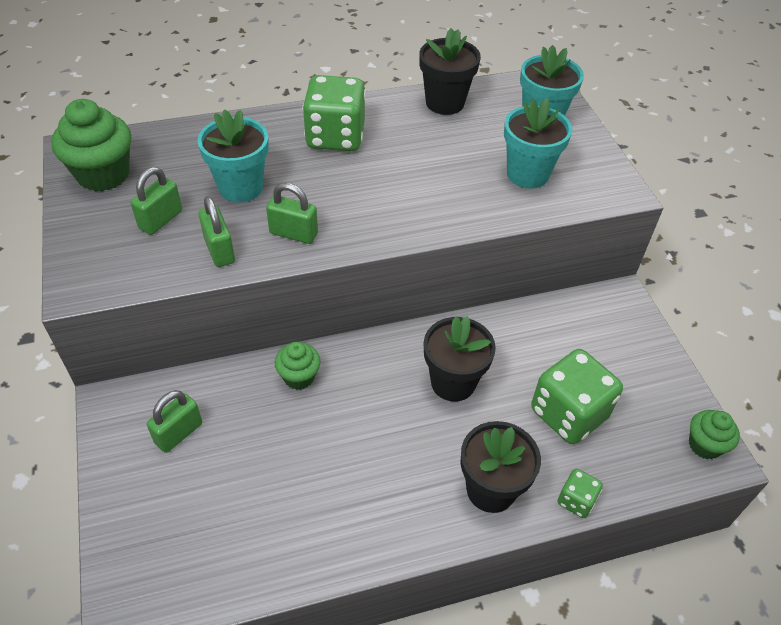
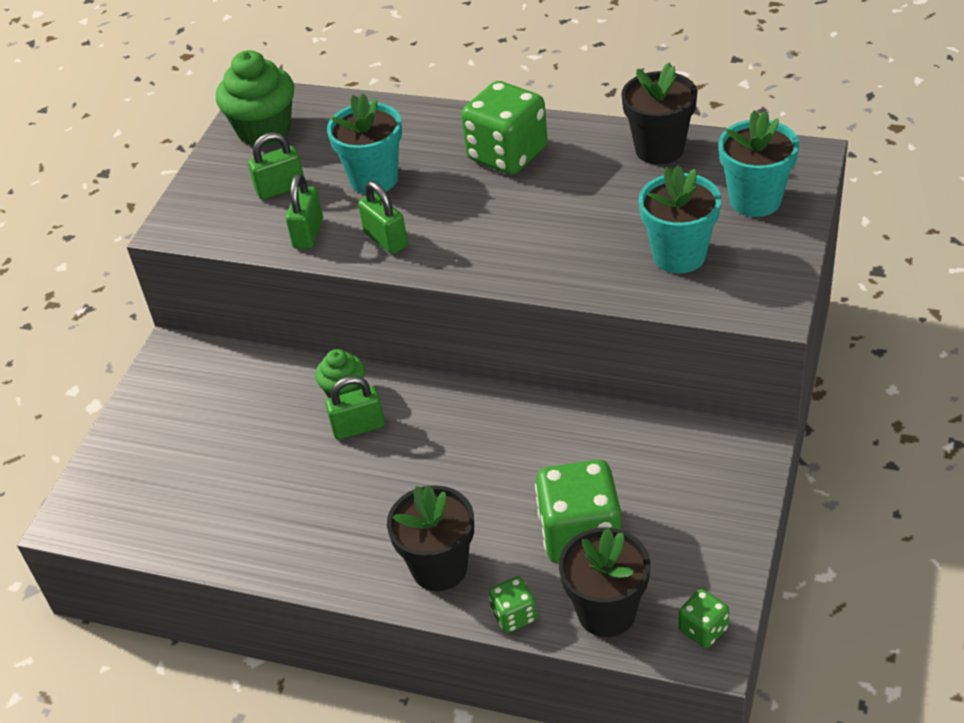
camera: 40 degrees right, 5 degrees down
(179, 433) = (207, 400): green padlock -> green padlock (358, 427)
(453, 382) = (486, 457): black flower pot -> black flower pot (606, 612)
(704, 445) = (703, 629): green cupcake -> green dice

